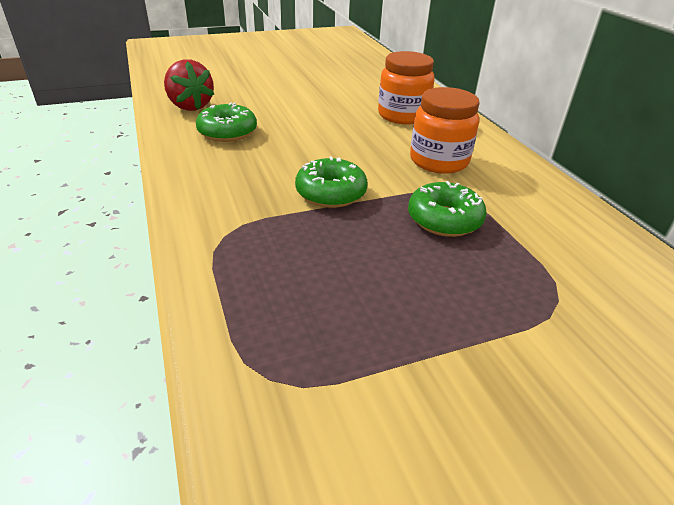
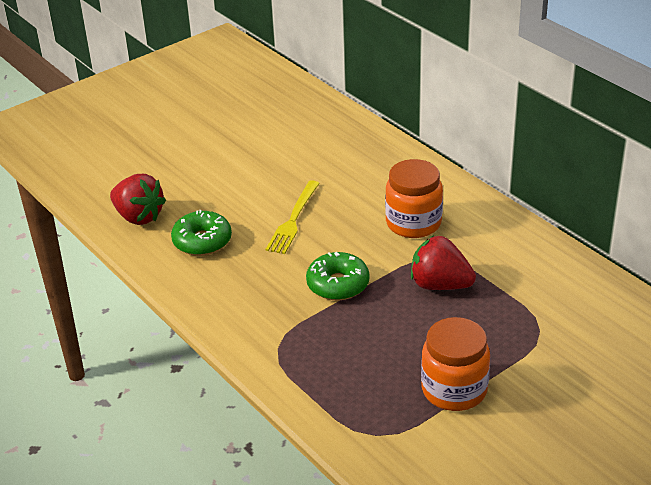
camera: 15 degrees left, 0 degrees up
(321, 135) = (293, 220): none -> yellow fork
(402, 115) = (357, 172): orange jar -> orange jar (454, 390)
(444, 219) = (440, 285): green donut -> red strawberry

